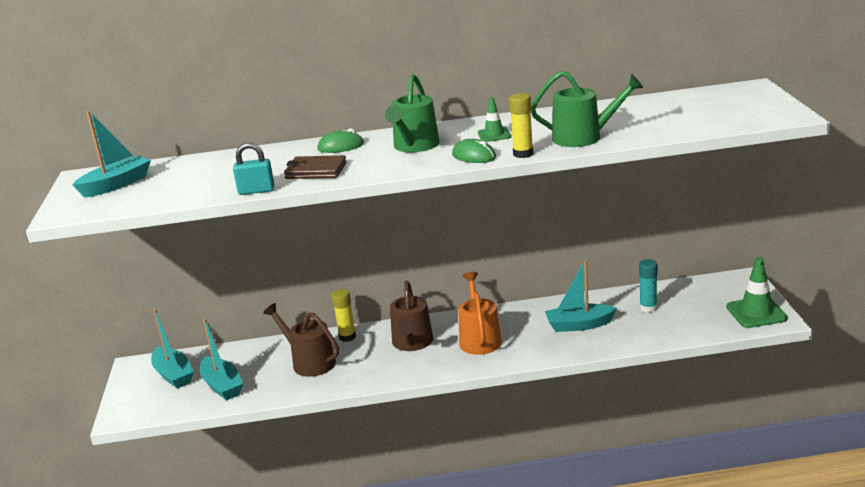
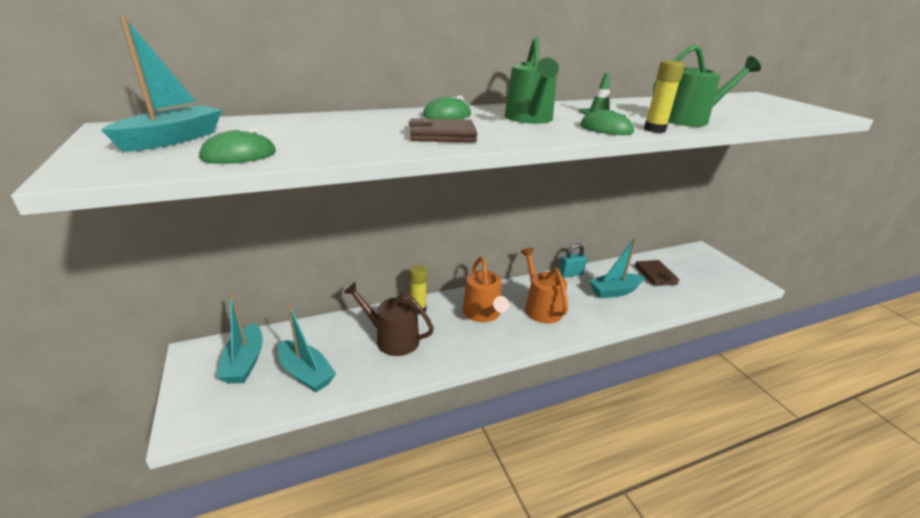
camera: 20 degrees left, 5 degrees up
(155, 198) = (239, 155): none -> green mouse
(173, 375) = (244, 362): turquoise boat -> turquoise boat turned 45 degrees clockwise
(256, 191) = (383, 152): turquoise padlock -> turquoise padlock (570, 274)
(412, 343) = (483, 313): brown watering can -> orange watering can
(648, 308) = (655, 275): turquoise glue stick -> brown wallet
(756, 313) = (735, 277): green traffic cone -> none

